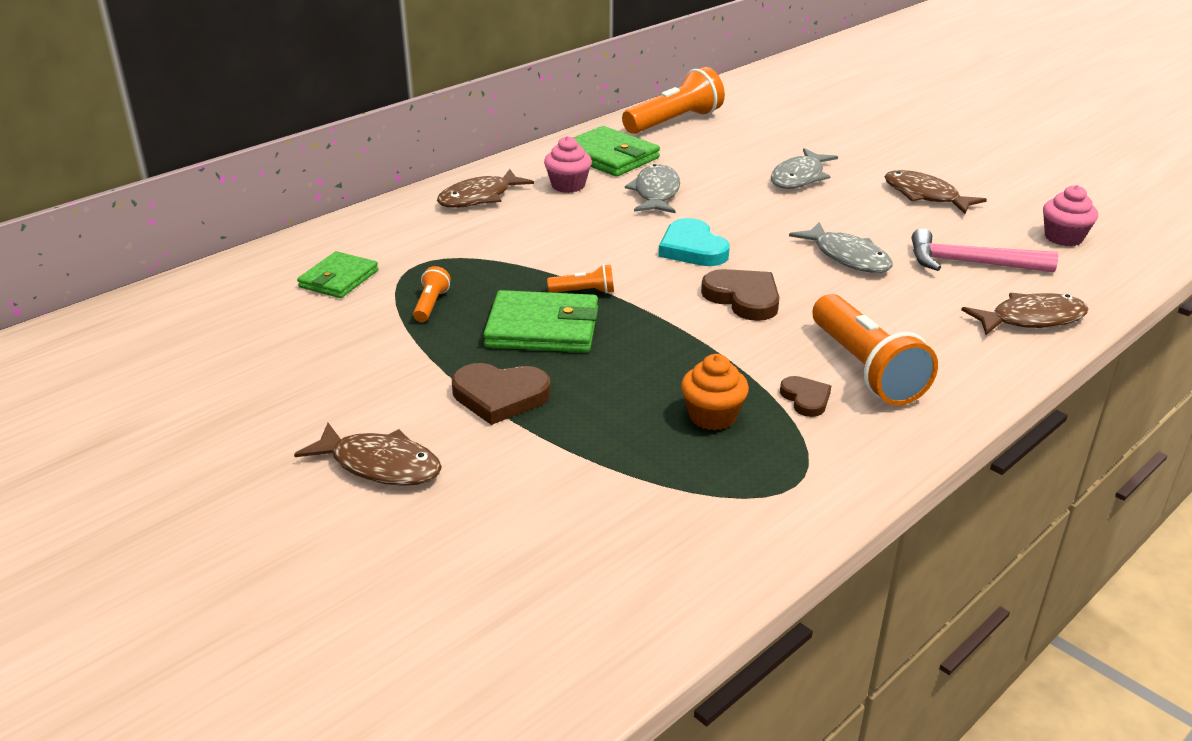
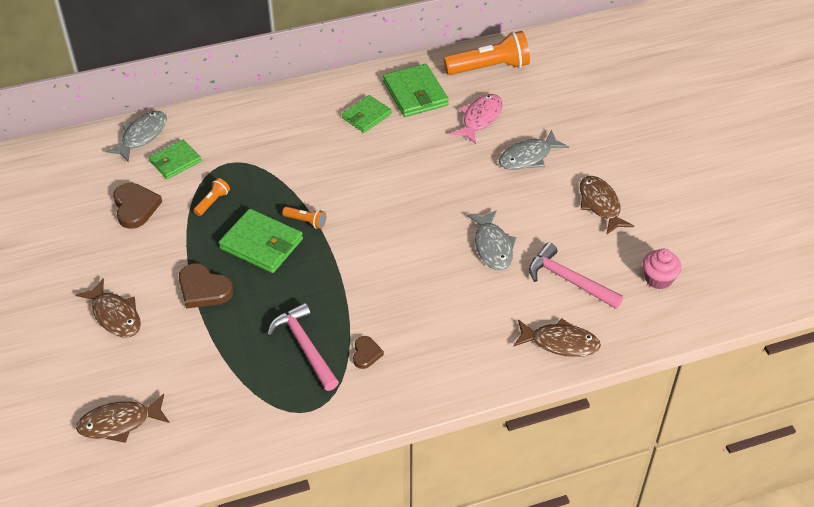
camera: 25 degrees right, 15 degrees up
(479, 197) = (302, 110): brown fish -> brown fish (120, 423)
(568, 185) = (366, 116): pink cupcake -> green wallet
(656, 193) = (418, 142): grey fish -> grey fish (142, 136)
(692, 248) = (400, 205): turquoise heart -> none
(708, 160) = (480, 118): none -> pink fish
(712, 416) = (305, 347): orange cupcake -> pink hammer
(743, 298) = (396, 260): brown heart -> brown heart (135, 207)
(865, 369) = (420, 344): orange flashlight -> none

